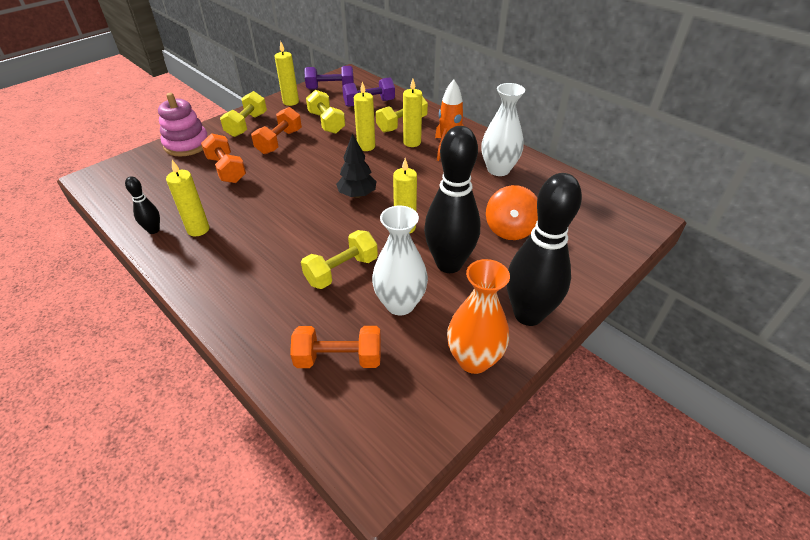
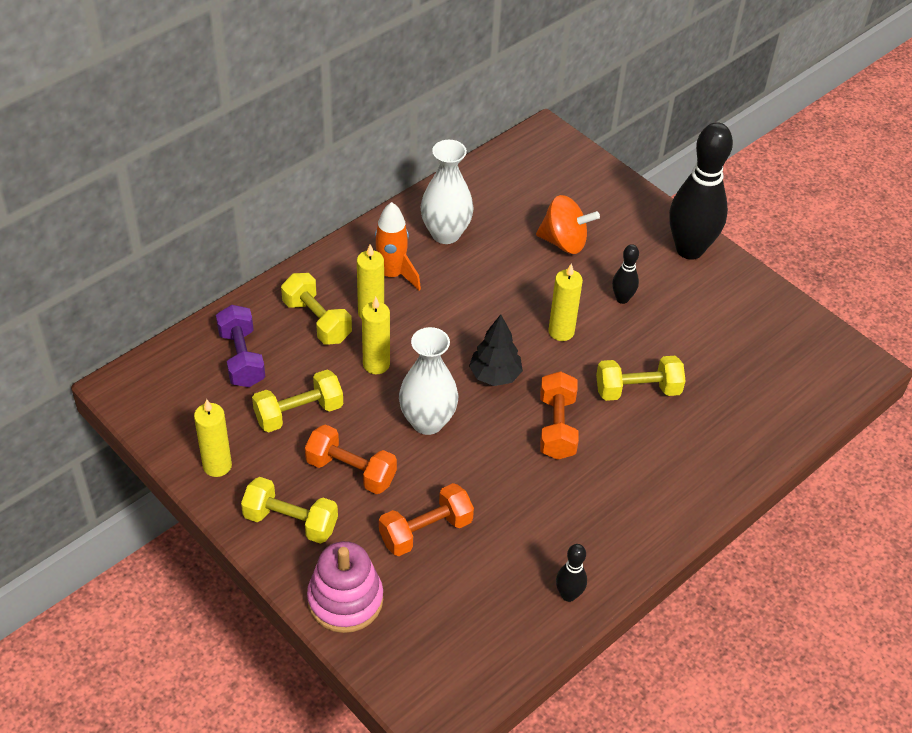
camera: 90 degrees left, 5 degrees up
(198, 229) = (566, 542): yellow candle -> none
(330, 88) = (176, 410): purple dumbbell -> none
(339, 358) = (757, 391): orange dumbbell -> orange dumbbell (557, 427)
(342, 271) = (637, 390): yellow dumbbell -> yellow dumbbell turned 60 degrees counterclockwise
(400, 304) = (683, 342): white vase -> white vase (427, 422)
(449, 264) = (622, 299): black bowling pin -> black bowling pin, size x0.45
(473, 360) = (746, 295): orange vase -> none

